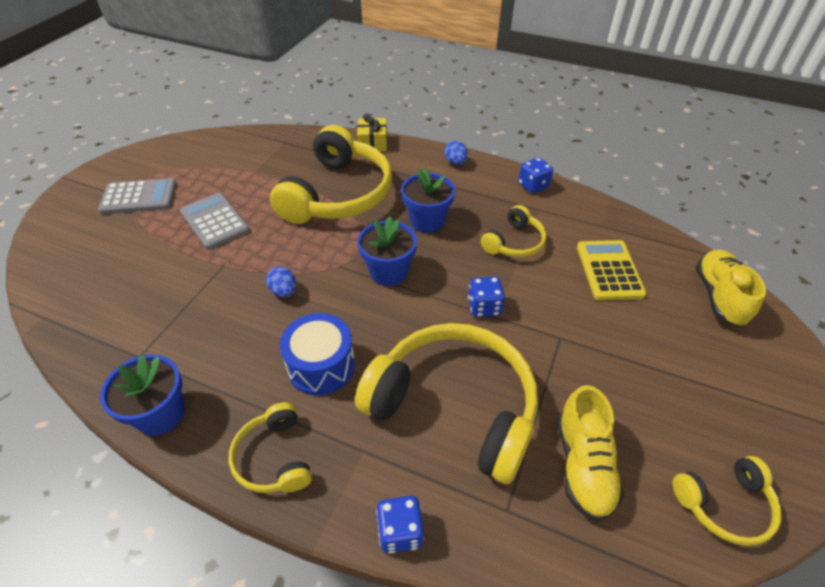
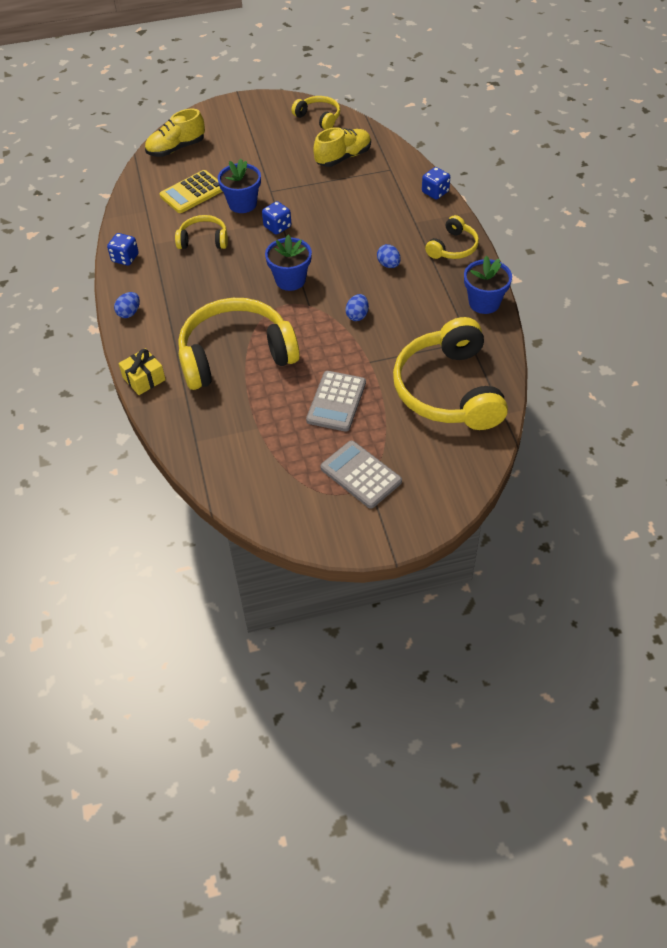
camera: 125 degrees left, 5 degrees up
(321, 366) = (388, 264): blue drum -> blue egg
(427, 221) = (220, 290): blue flower pot -> blue flower pot (242, 204)
(454, 406) = (357, 206): yellow headphones -> yellow headphones (448, 390)

